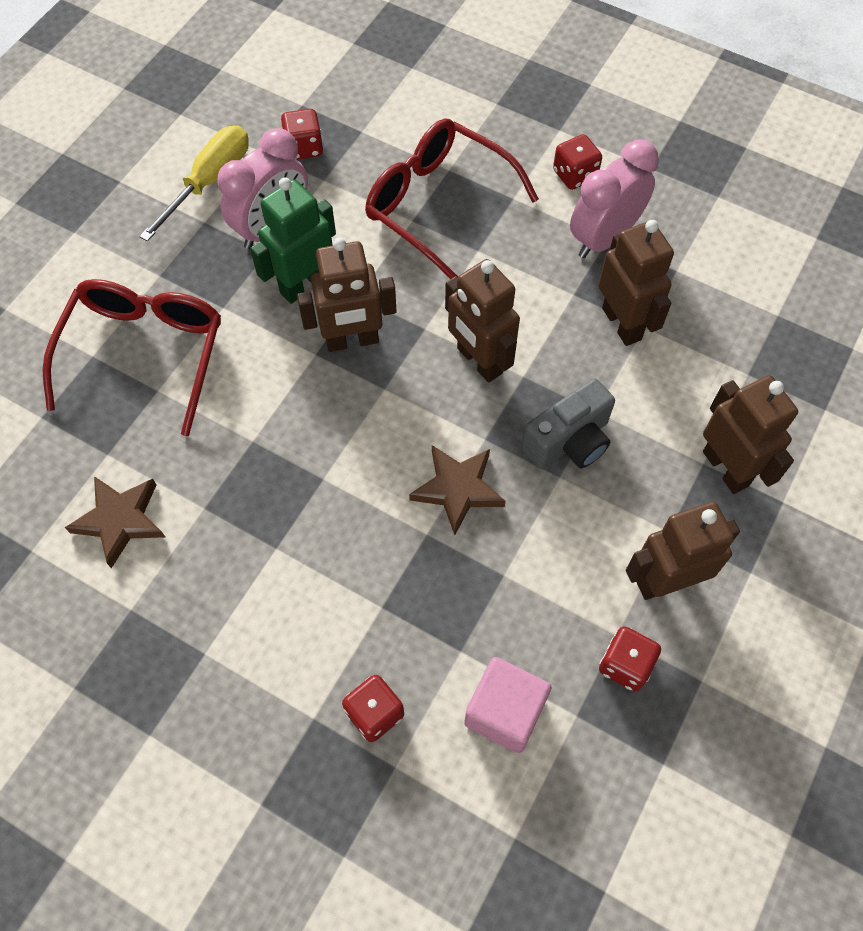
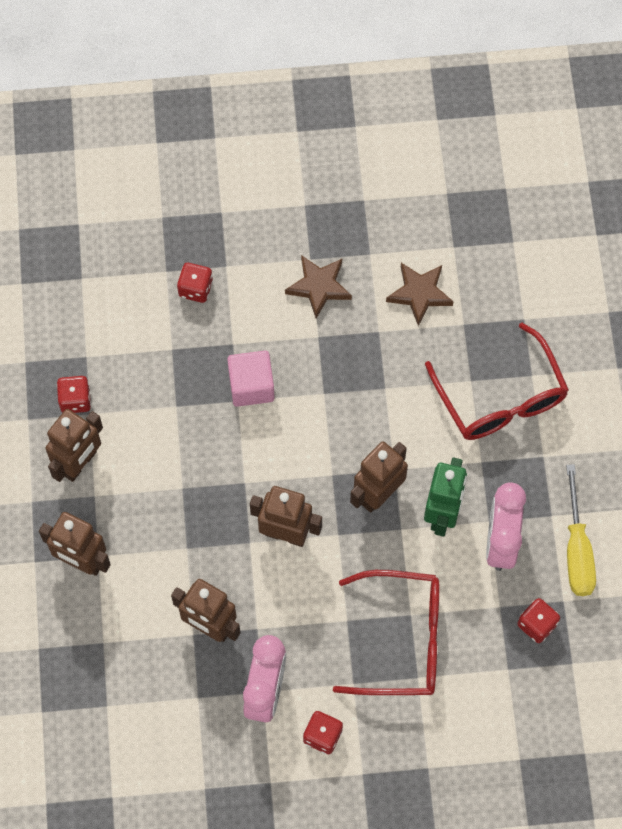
camera: 145 degrees right, 5 degrees up
(458, 489) = (238, 439): brown star -> brown star (319, 287)
(504, 712) = (126, 333): pink cube -> pink cube (251, 386)
(569, 441) = (191, 515): grey camera -> none

